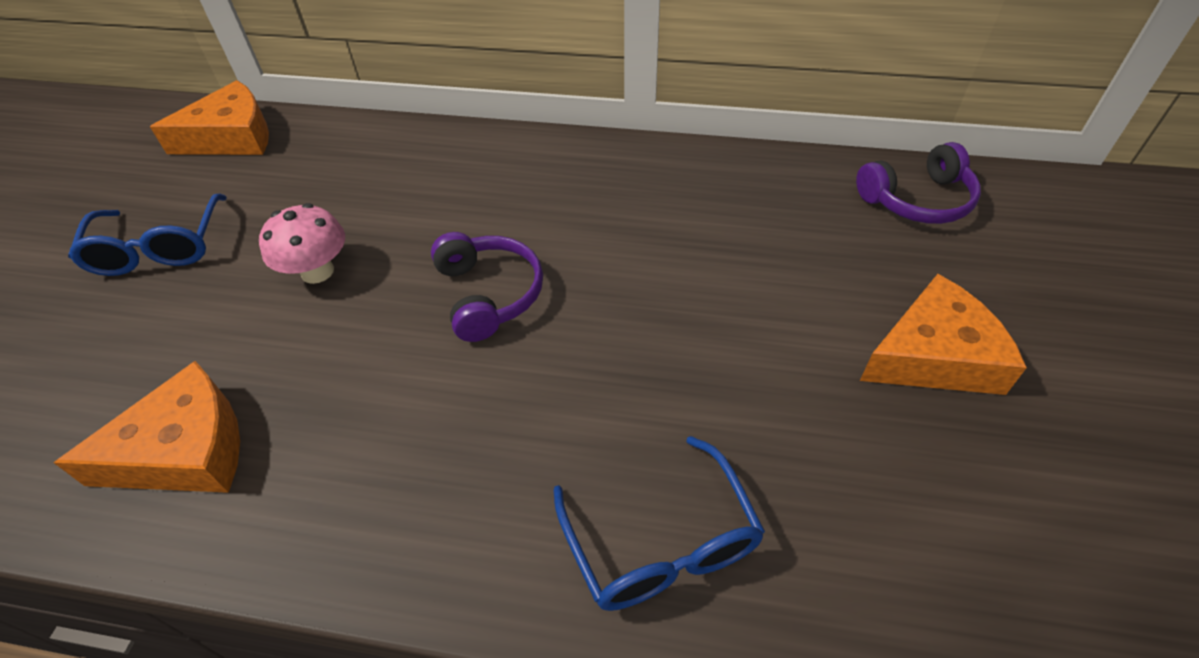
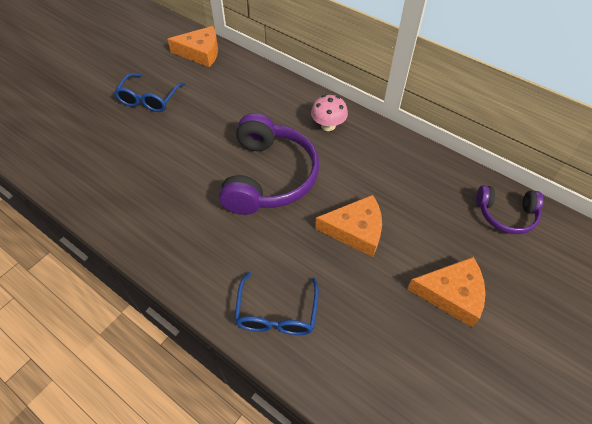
camera: 25 degrees right, 5 degrees up
(185, 450) = (124, 193): orange cheese -> orange cheese (355, 230)
(317, 271) = (205, 136): pink mushroom -> pink mushroom (328, 125)
(489, 294) = (269, 176): purple headphones -> purple headphones, size x1.83

